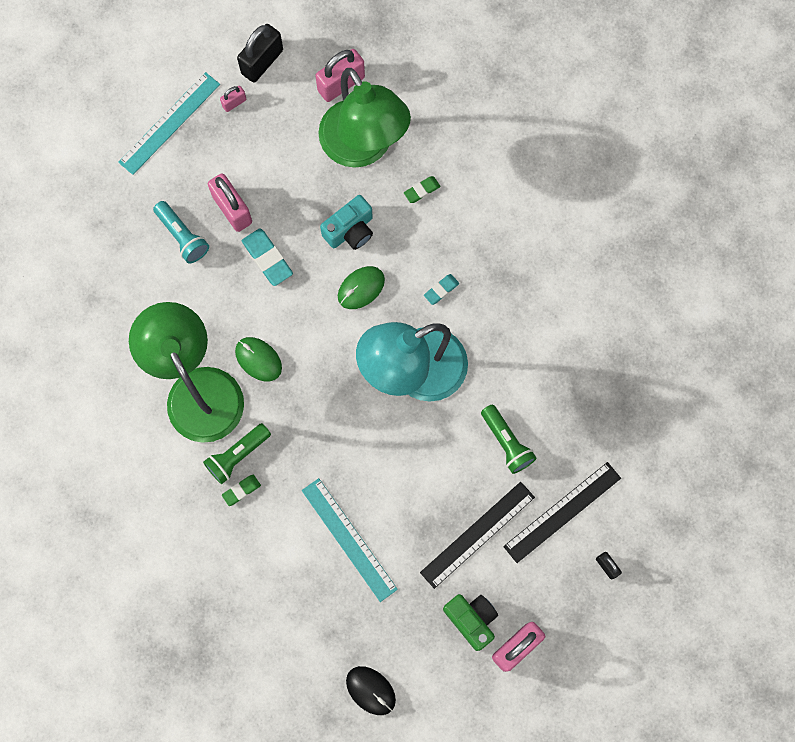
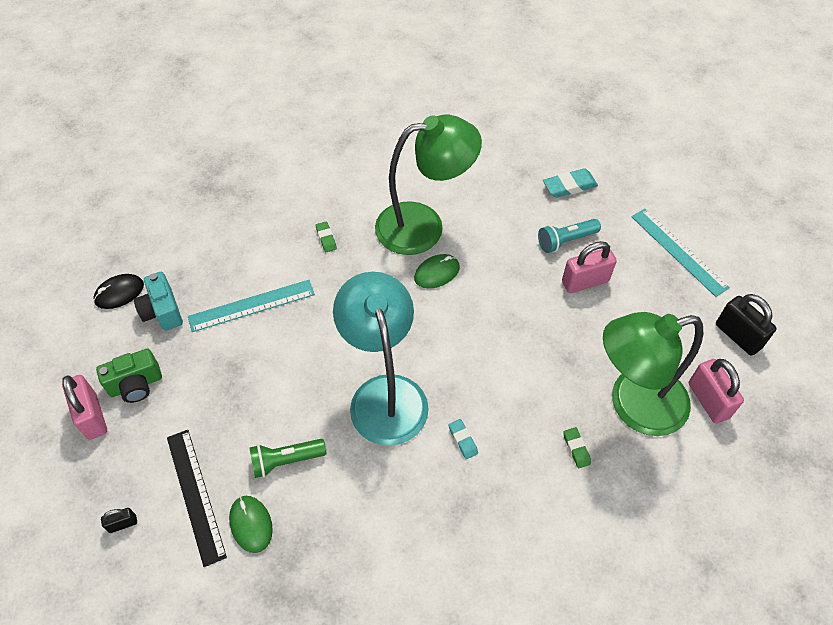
camera: 105 degrees right, 20 degrees down
(234, 103) = (694, 304): pink padlock -> none
(237, 455) = (357, 241): green flashlight -> none
(267, 258) = (531, 299): turquoise eraser -> turquoise eraser (569, 186)
(350, 230) = (545, 372): turquoise camera -> turquoise camera (162, 311)
(361, 288) = (483, 368): green mouse -> green mouse (251, 524)
(477, 534) = (209, 410): black ruler -> none

